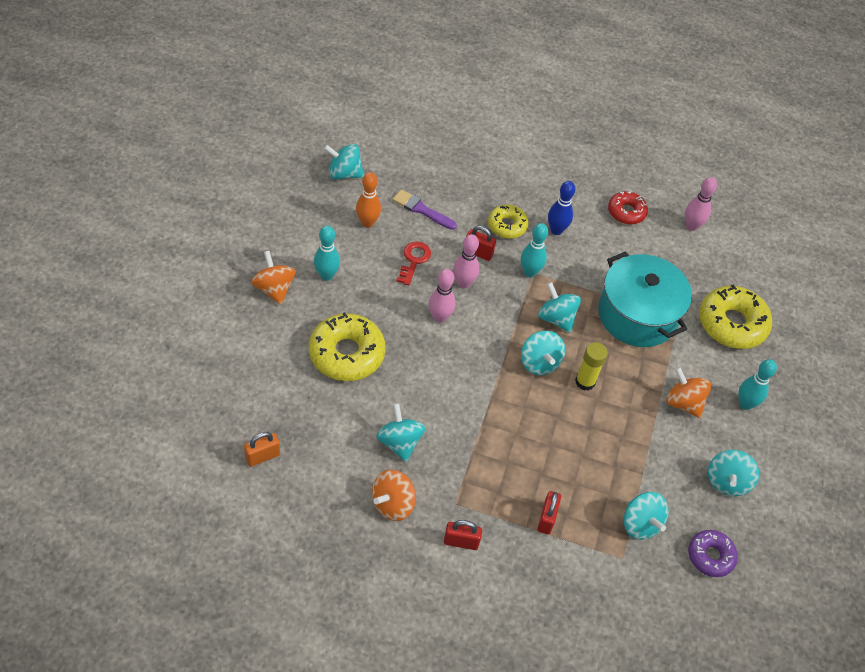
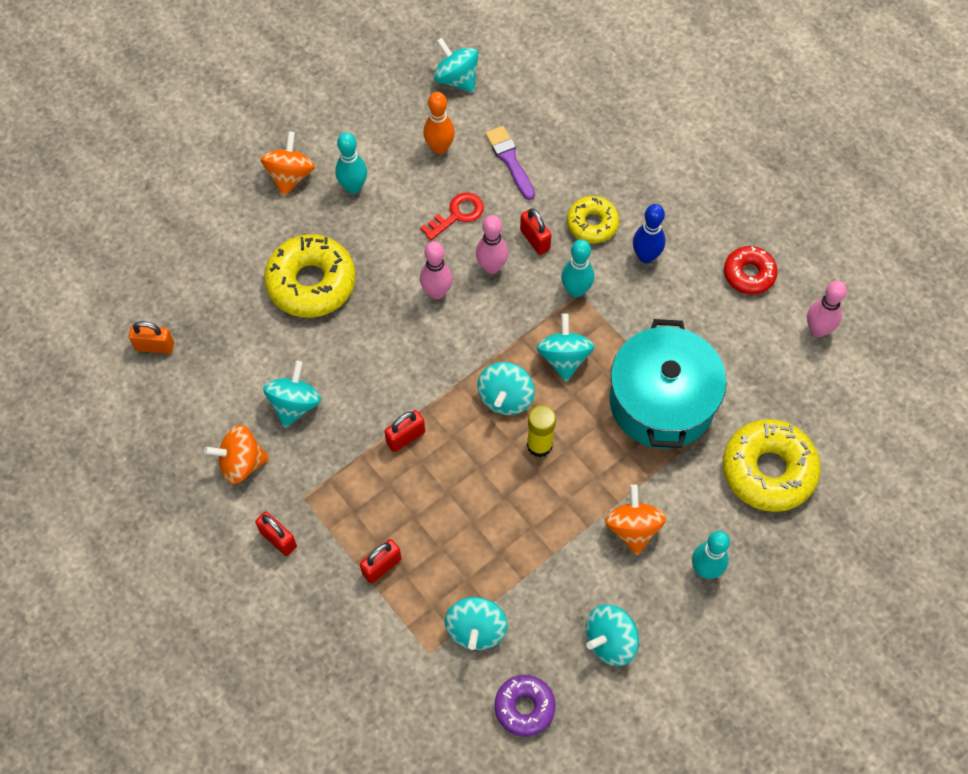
camera: 40 degrees right, 10 degrees up
(494, 423) = (405, 437): none -> red padlock

